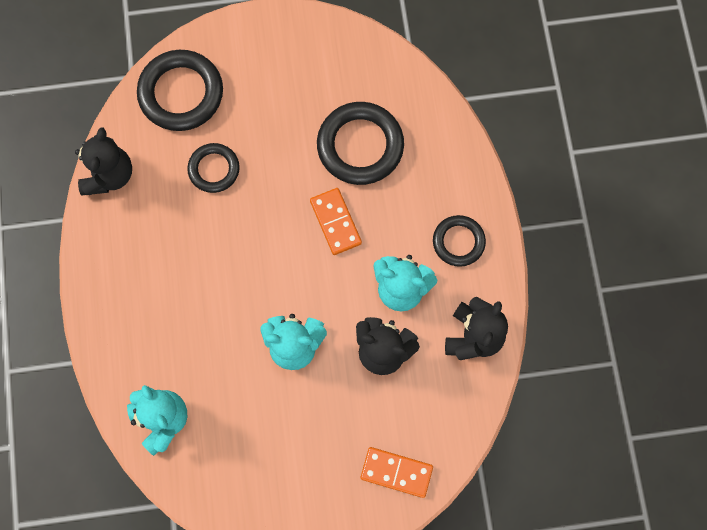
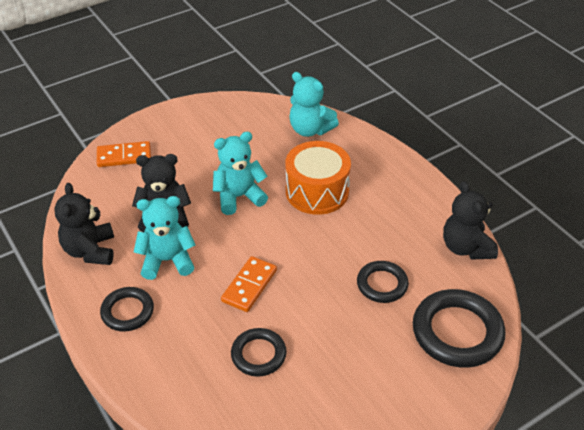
camera: 155 degrees right, 30 degrees down
(209, 314) = (317, 191): none -> orange drum
(335, 222) = (249, 286): orange domino -> orange domino turned 75 degrees clockwise
(360, 146) = (258, 354): black ring -> black ring, size x0.59

